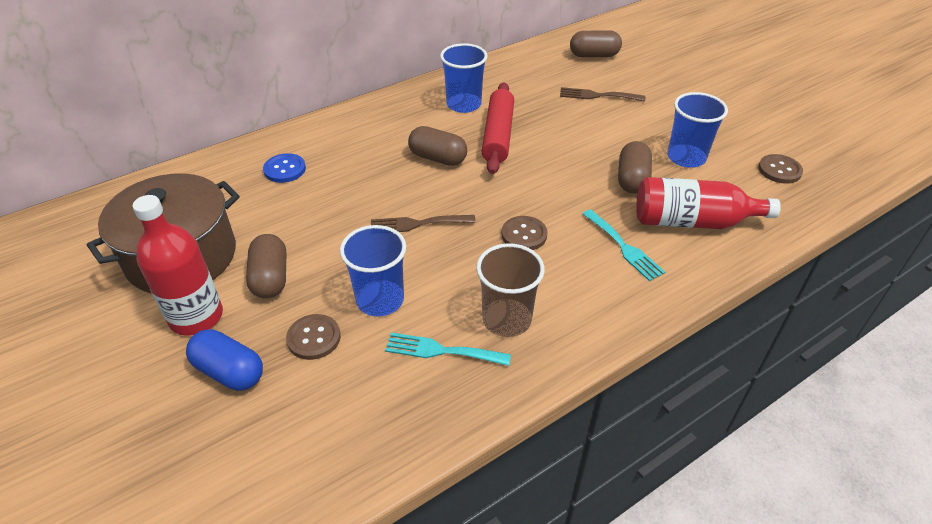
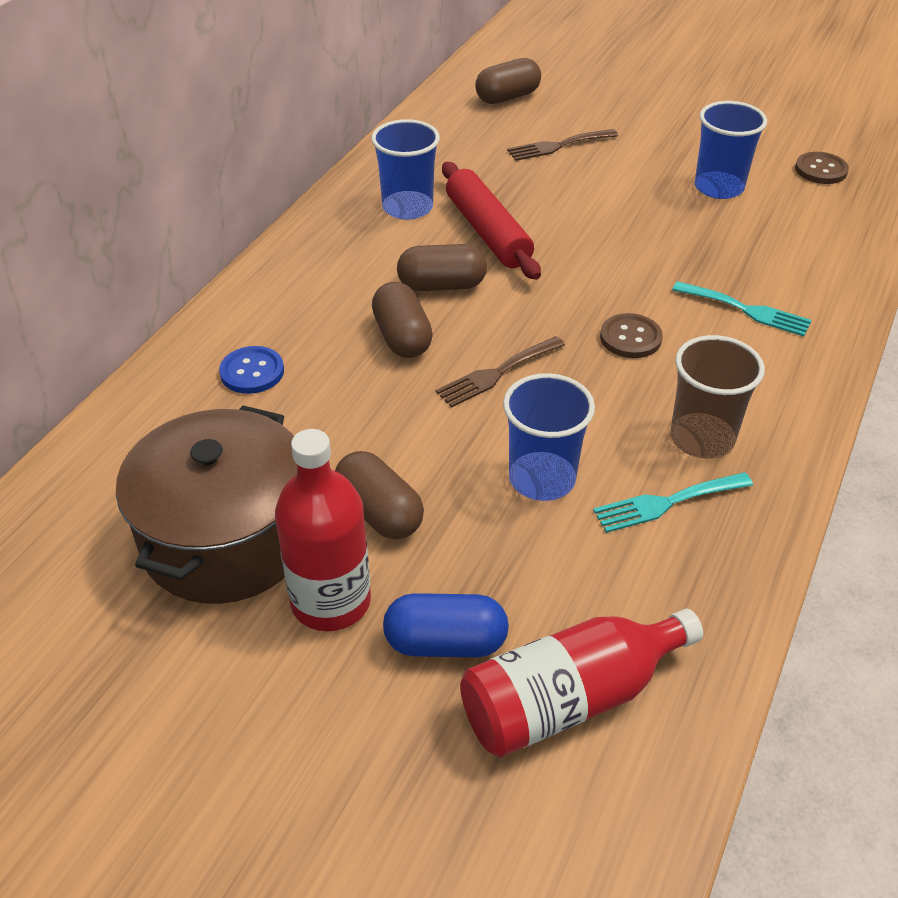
camera: 30 degrees left, 0 degrees up
(314, 338) = (508, 556): brown button -> none
(632, 179) = (686, 232): brown capsule -> brown capsule (402, 337)
(692, 221) = (788, 256): red bottle -> red bottle (569, 698)

